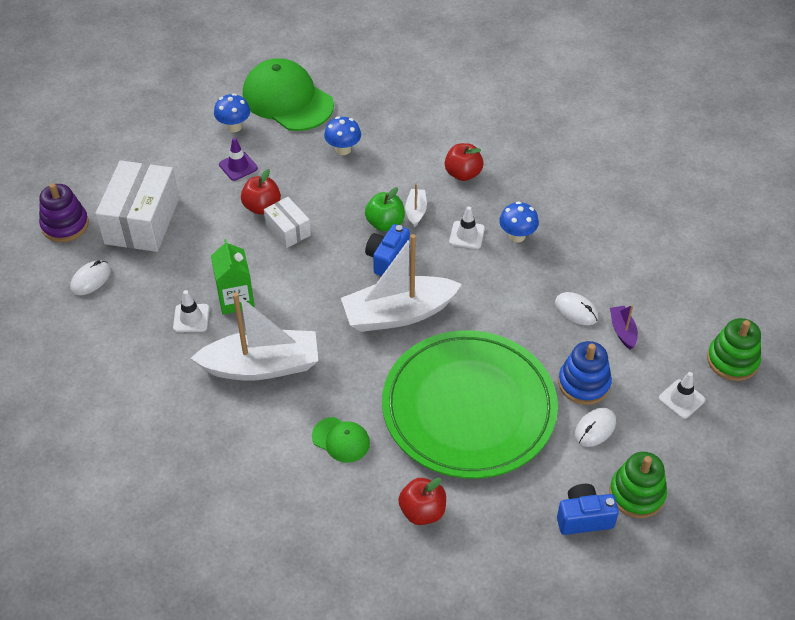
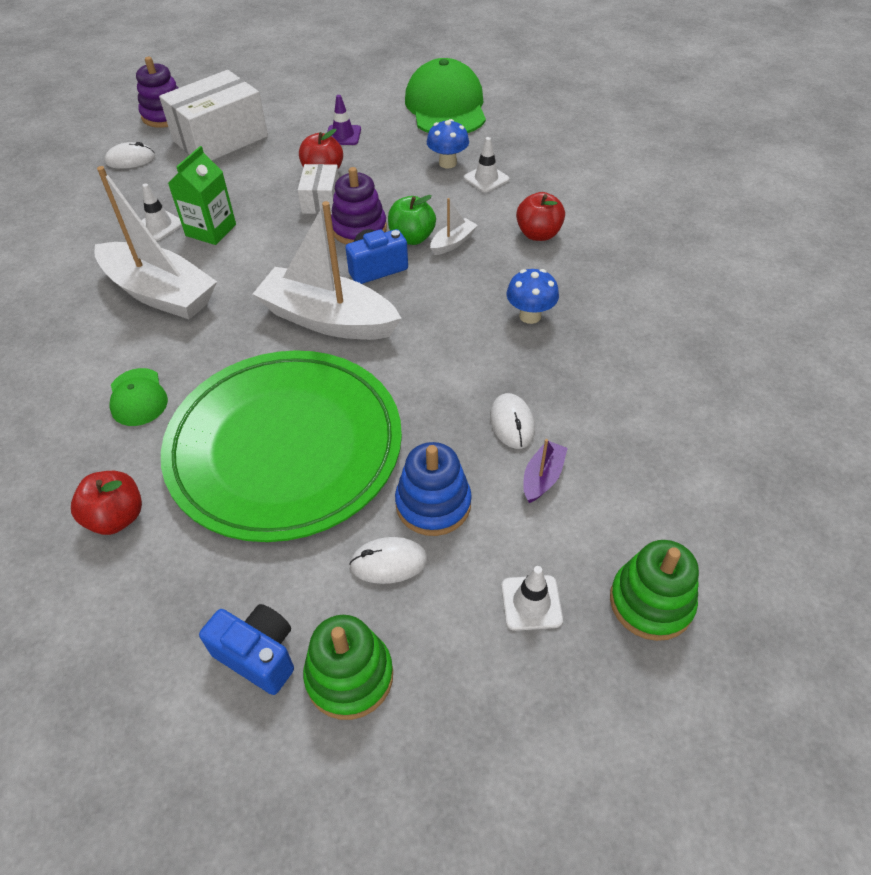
camera: 40 degrees right, 0 degrees up
(234, 127) = (377, 107): blue mushroom -> none
(341, 237) = (359, 229): none -> purple stacking toy
(467, 235) = (478, 288): white traffic cone -> white traffic cone (486, 179)

